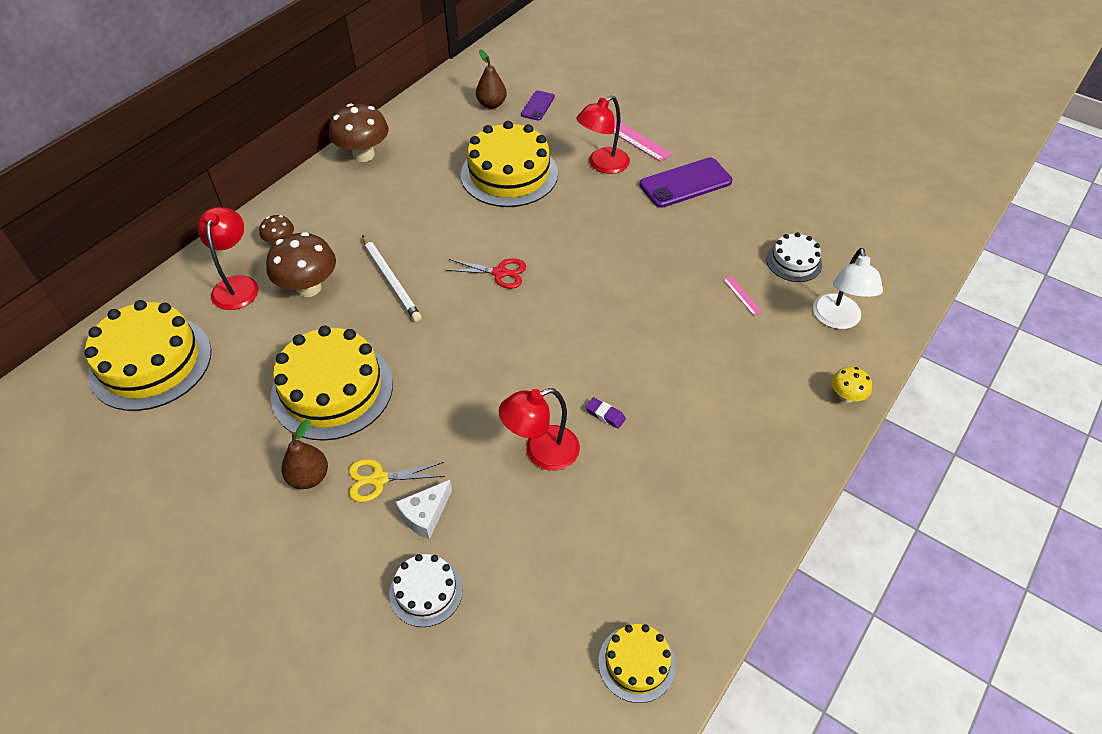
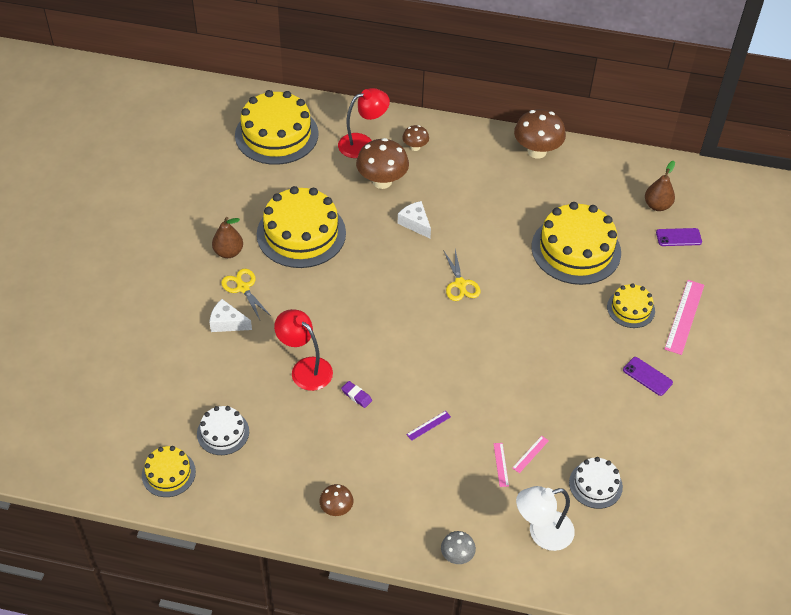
camera: 65 degrees right, 0 degrees up
(391, 280) = (415, 223): white pencil -> white cheese
(426, 591) = (174, 344): white cake -> white cake (223, 432)
(500, 273) = (460, 284): red scissors -> yellow scissors
(602, 165) = (630, 308): red lamp -> yellow cake
(605, 415) = (356, 396): purple eraser -> purple eraser turned 60 degrees counterclockwise
(673, 363) = (428, 425): none -> purple ruler
(685, 183) = (647, 376): purple phone -> purple phone, size x0.55
(746, 322) = (501, 464): none -> pink ruler
(754, 486) = (336, 509): none -> brown mushroom
(846, 396) = (457, 556): yellow mushroom -> grey mushroom

